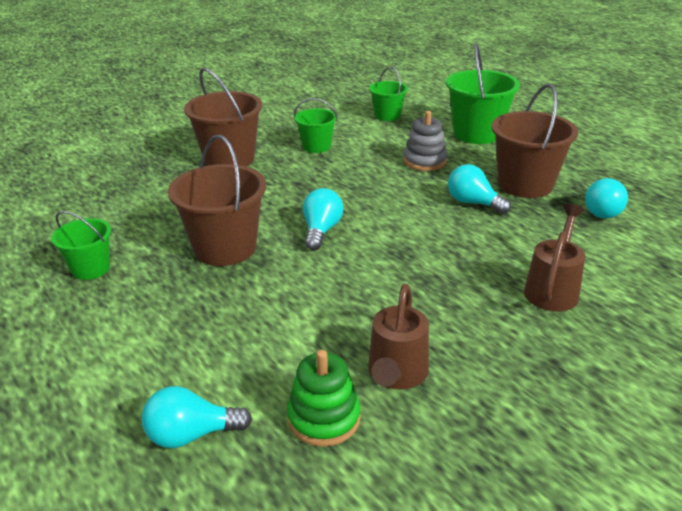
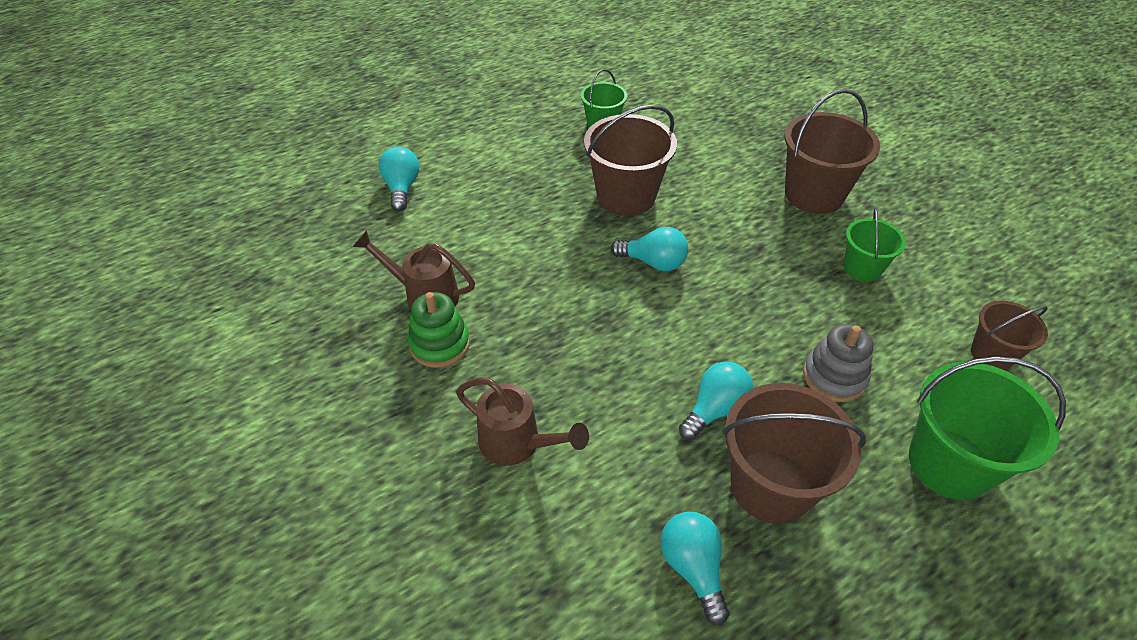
camera: 95 degrees right, 15 degrees up
(324, 418) = (393, 250): green stacking toy -> green stacking toy (440, 344)
(387, 116) = (992, 354): green bucket -> brown bucket
(602, 211) = (693, 568): turquoise light bulb -> turquoise light bulb turned 45 degrees clockwise

